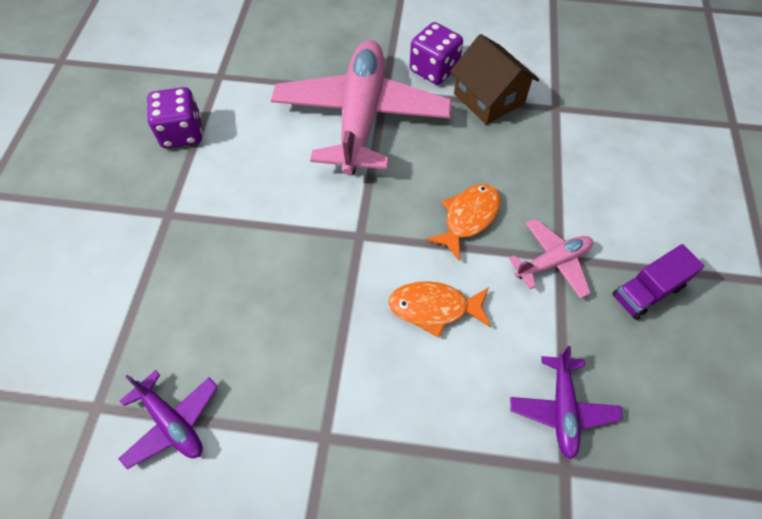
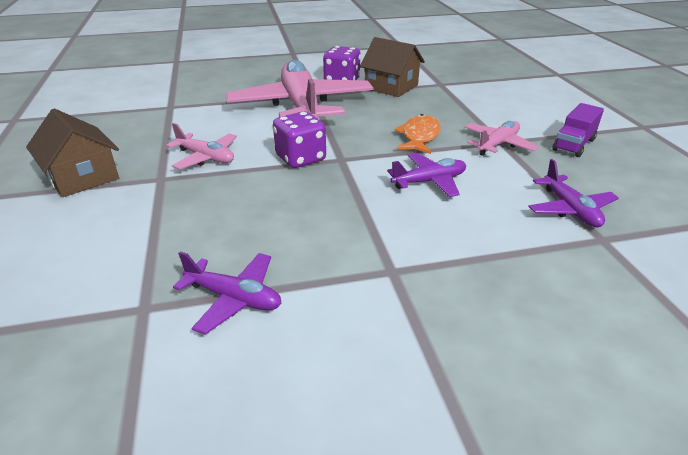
camera: 20 degrees left, 25 degrees down
(98, 188) = (82, 177): none -> brown house
(182, 133) = (151, 137): purple dice -> purple dice (300, 158)
(223, 189) = (206, 157): none -> pink plane
(434, 308) = (429, 182): orange fish -> purple plane

